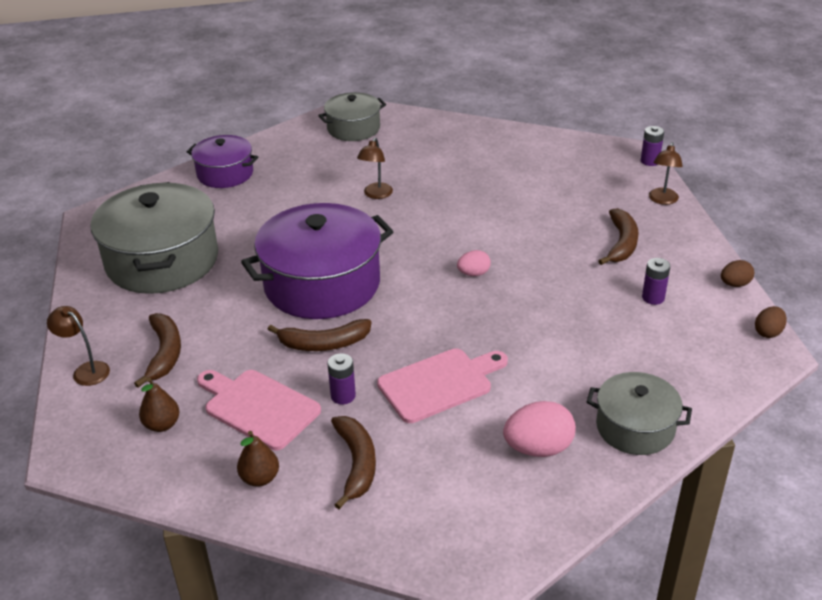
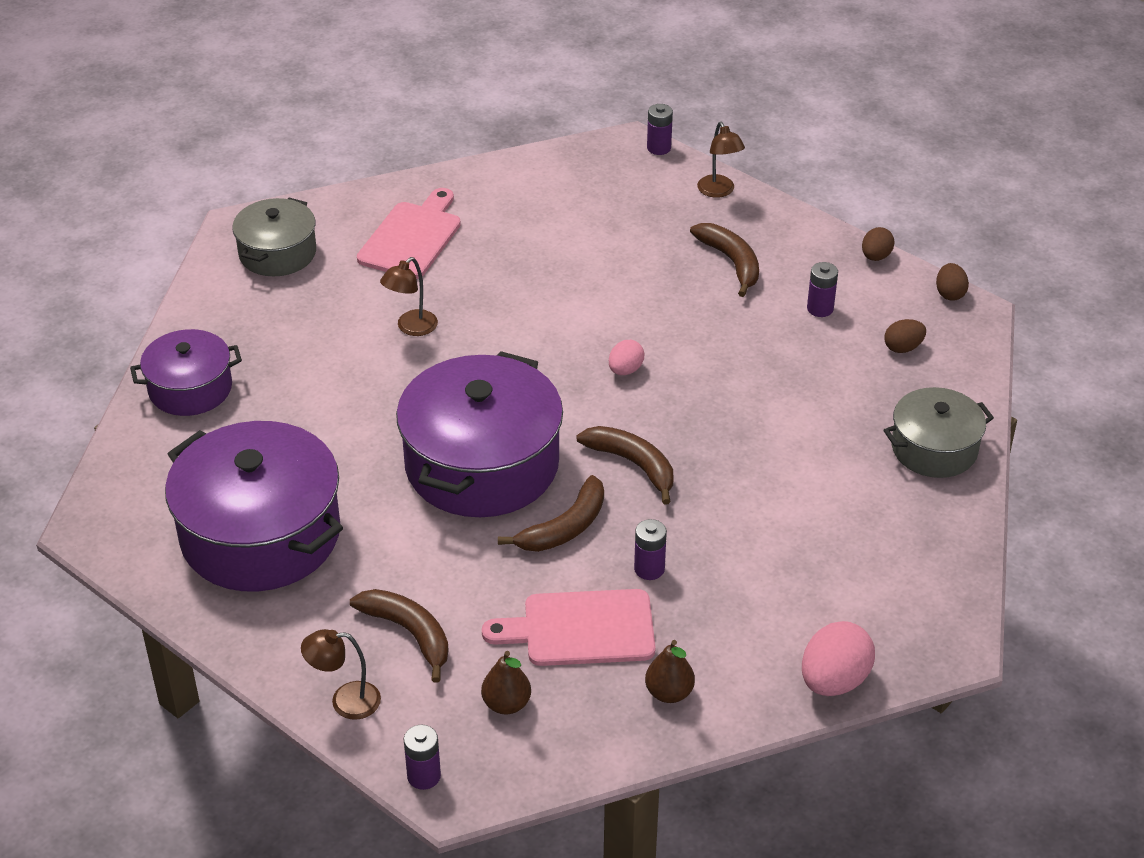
camera: 40 degrees left, 5 degrees up
(67, 437) = (424, 776): none -> purple battery
(162, 260) = (260, 534): grey pot -> purple pot
(356, 464) = (740, 625): brown banana -> brown banana (633, 465)
(376, 195) = (411, 328): brown lamp -> brown lamp turned 60 degrees clockwise
(439, 384) = (725, 504): pink cutting board -> pink cutting board (412, 237)
(538, 448) = (877, 515): pink egg -> pink egg (834, 681)
(688, 350) = (903, 348): none -> brown egg

